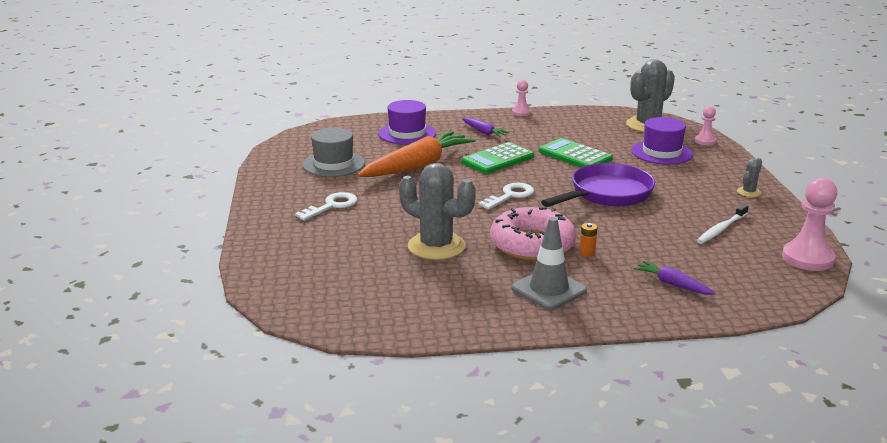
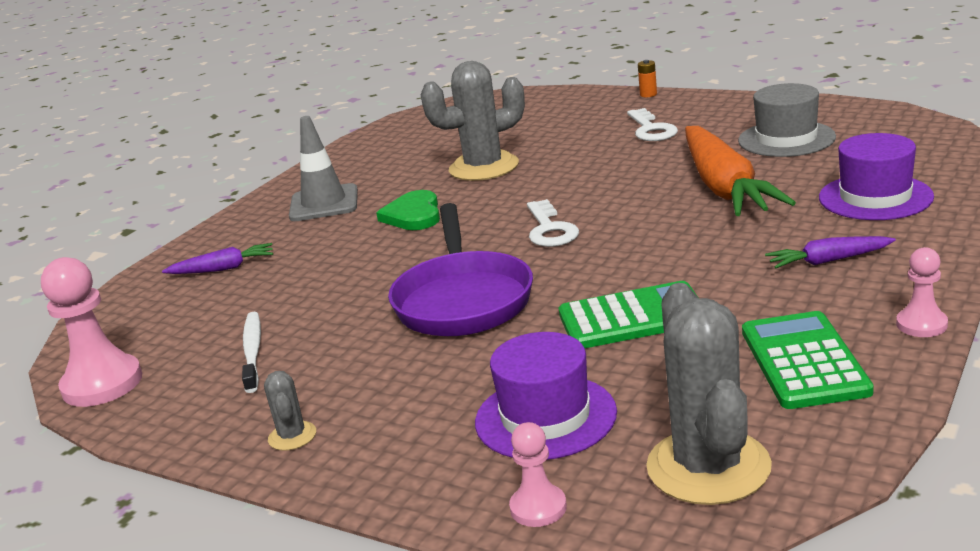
camera: 130 degrees right, 0 degrees up
(497, 159) = (687, 247): green calculator -> green calculator (804, 361)
(532, 244) = (413, 215): pink donut -> green heart
(587, 253) = (350, 240): orange battery -> orange battery (648, 94)

